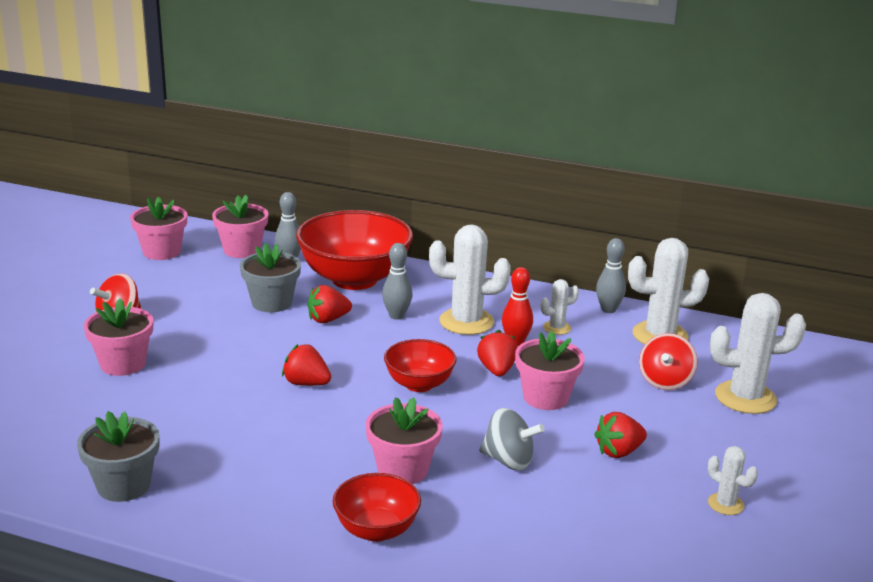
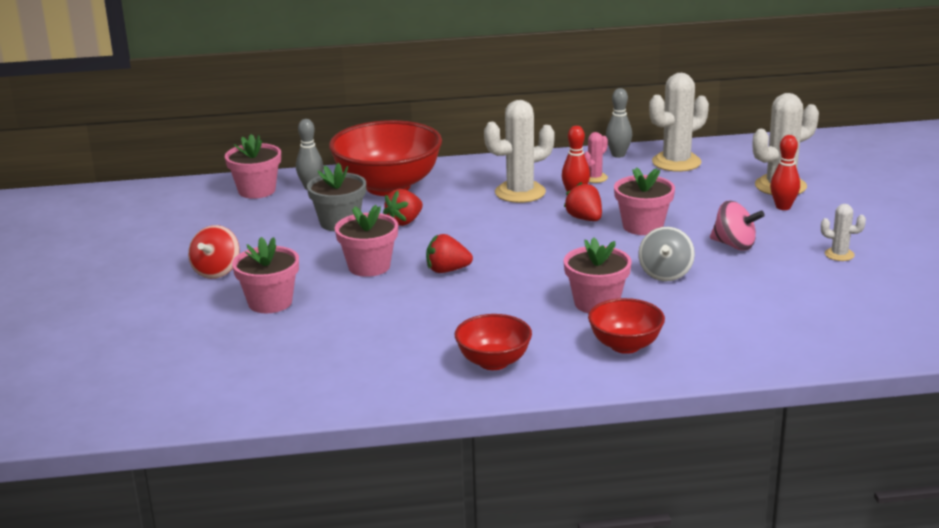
camera: 25 degrees left, 0 degrees up
(123, 485) = (392, 381): grey flower pot -> none
(162, 252) = (182, 211): pink flower pot -> pink flower pot (369, 266)
(396, 316) = (458, 203): grey bowling pin -> none
(419, 384) = (537, 245): red bowl -> red bowl (493, 362)
(508, 460) = (665, 274): grey spinning top -> grey spinning top turned 105 degrees clockwise
(556, 328) = (594, 178): white cactus -> pink cactus
(618, 452) = (734, 245): red strawberry -> pink spinning top
(665, 381) = (714, 191): red spinning top -> none
(722, 423) = (783, 207): none -> red bowling pin

